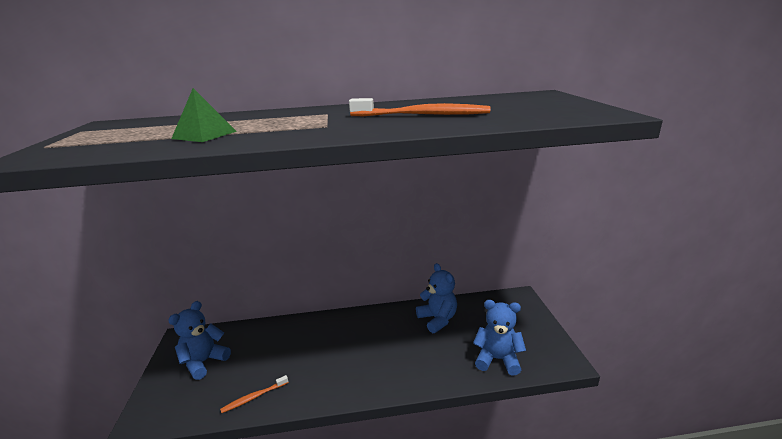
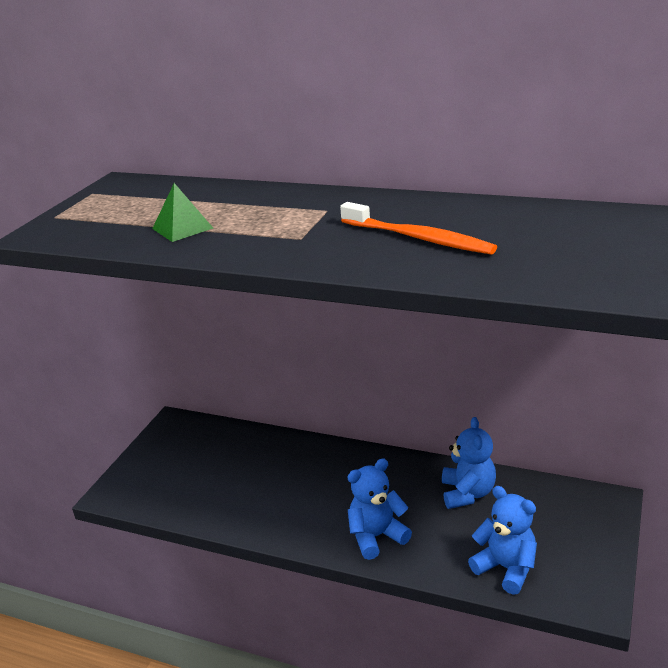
camera: 30 degrees right, 5 degrees up
(204, 361) = (184, 455): blue teddy bear -> blue teddy bear (376, 536)
(254, 397) = (214, 510): orange toothbrush -> none

